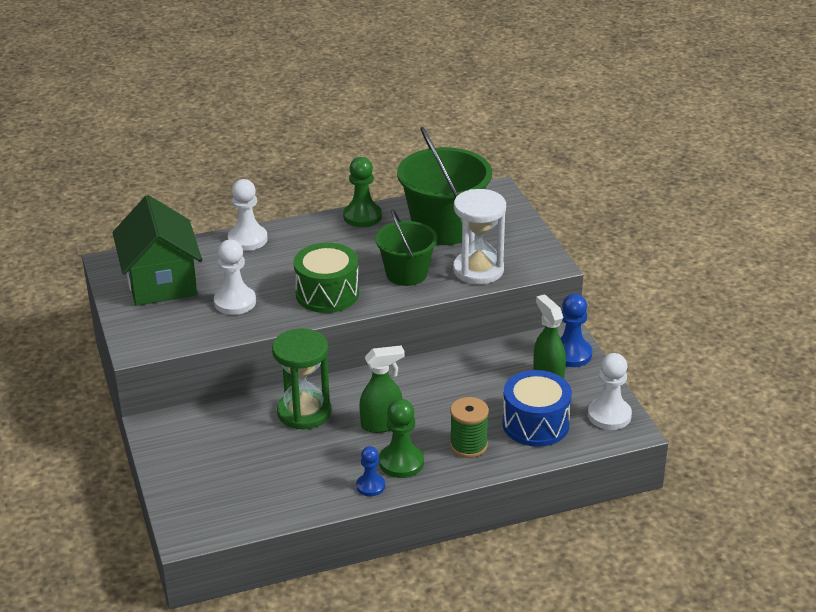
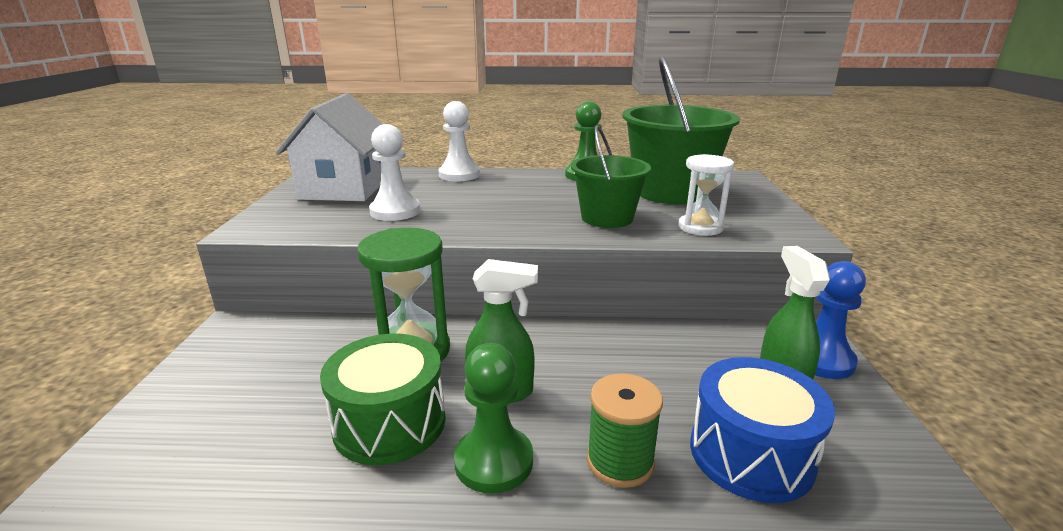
camera: 20 degrees right, 10 degrees down
(161, 282) = (344, 188): green house -> white house
(327, 294) = (501, 220): green drum -> green drum (390, 423)
(370, 486) = (417, 492): blue pawn -> none
(478, 270) = (700, 227): white hourglass -> white hourglass, size x0.66
(609, 415) = (898, 474): white pawn -> none

